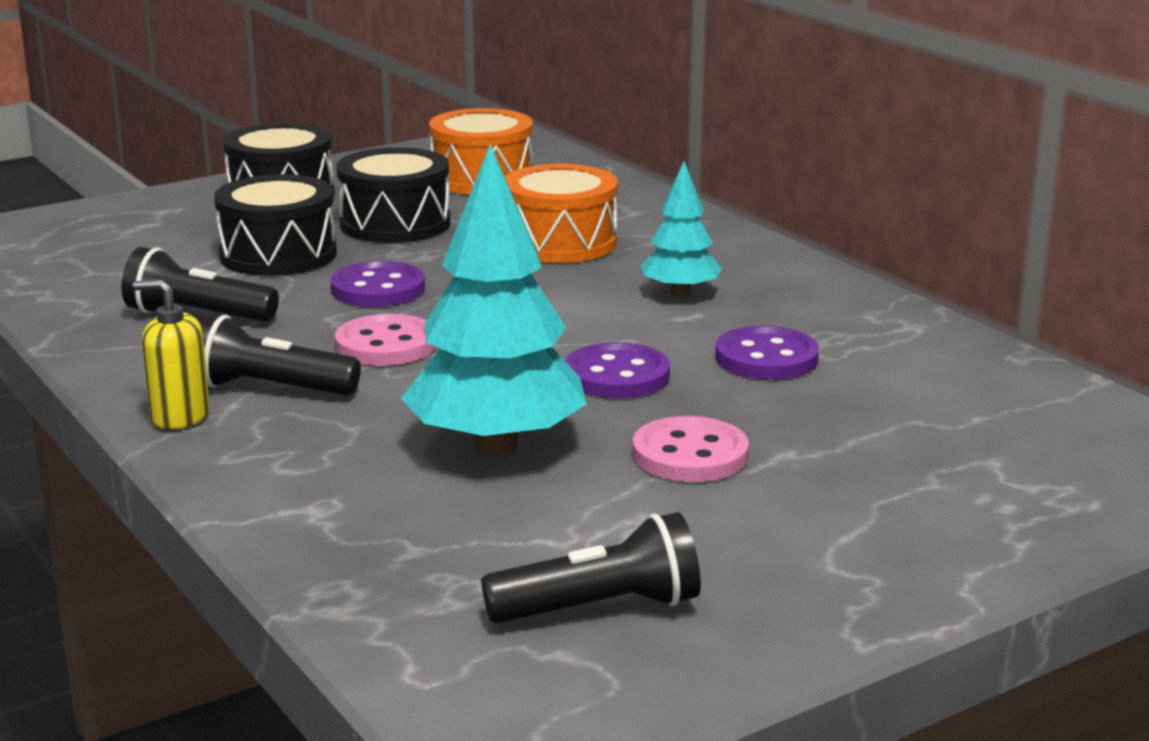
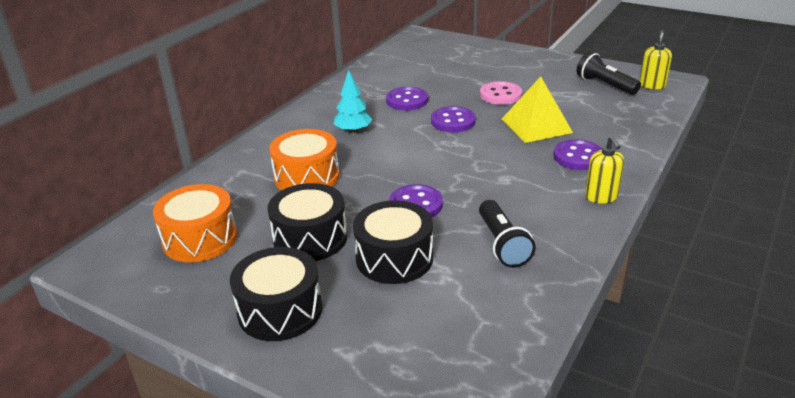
camera: 115 degrees left, 10 degrees up
(269, 389) = (552, 187): black flashlight -> none
(323, 443) = (578, 157): none -> purple button
(386, 345) = (478, 177): pink button -> none
(496, 446) = (536, 126): turquoise tree -> yellow pyramid
(517, 683) = (652, 85): none -> yellow soap dispenser

